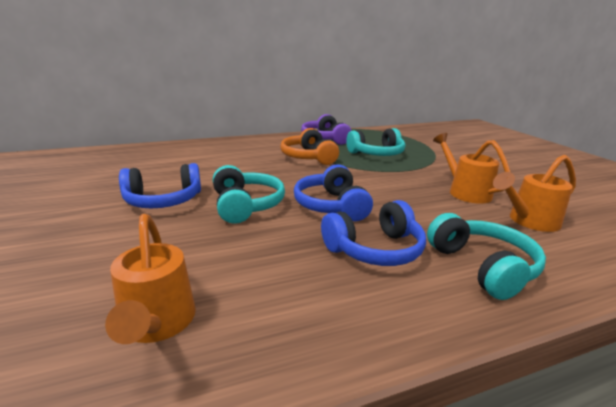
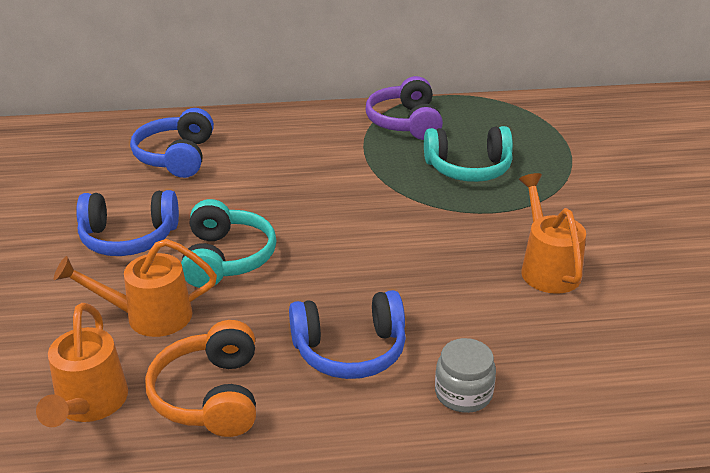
camera: 15 degrees right, 10 degrees up
(308, 157) = (355, 168): orange headphones -> orange headphones (211, 395)
(332, 206) = (336, 273): blue headphones -> blue headphones (177, 157)
(482, 267) = (463, 393): turquoise headphones -> grey jar
(528, 221) = (592, 334): orange watering can -> orange watering can (148, 316)

